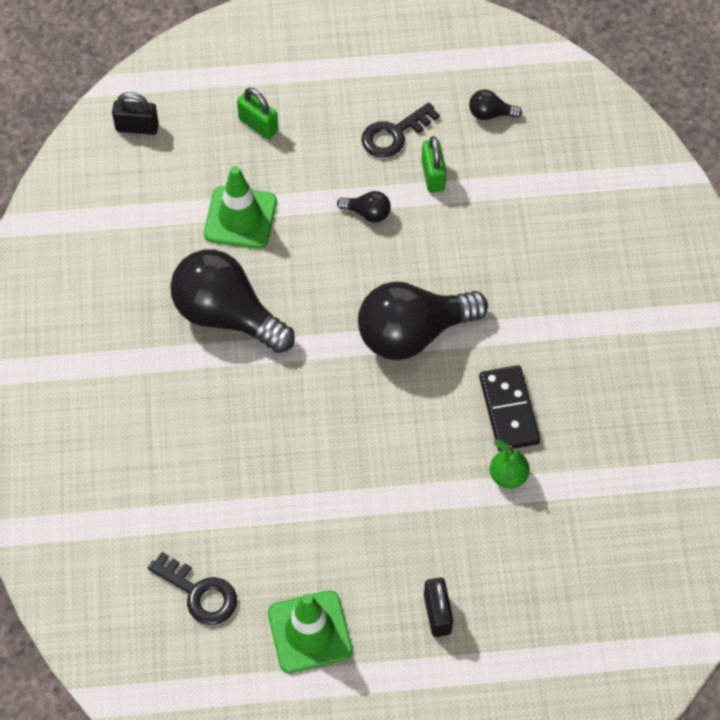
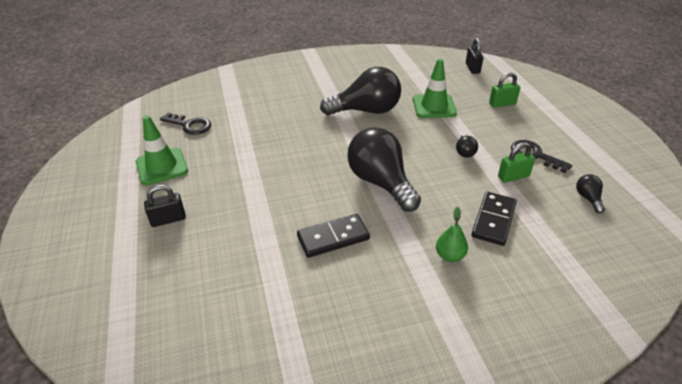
camera: 80 degrees right, 20 degrees down
(199, 593) = (190, 125): black key -> black key turned 90 degrees counterclockwise
(227, 315) = (366, 111): black light bulb -> black light bulb turned 60 degrees clockwise
(258, 125) = (502, 104): green padlock -> green padlock turned 45 degrees clockwise
(508, 476) = (277, 243): green pear -> green pear (450, 256)
(509, 226) = (494, 220): none -> black domino

